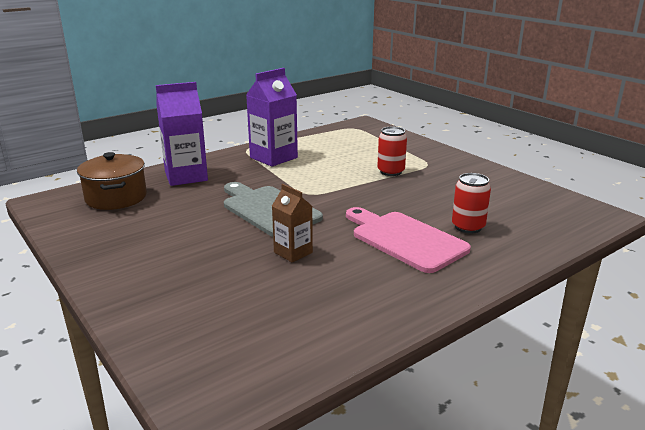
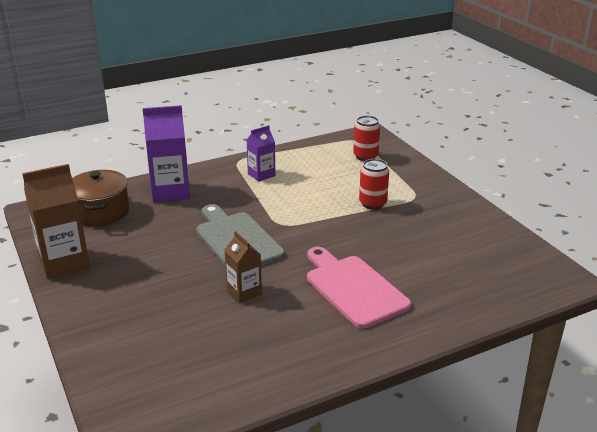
camera: 10 degrees right, 5 degrees up
(84, 244) = (64, 263): none -> brown carton
(273, 158) = (261, 175): purple carton -> purple carton, size x0.58
(468, 227) = (421, 280): red can -> red can (365, 156)

